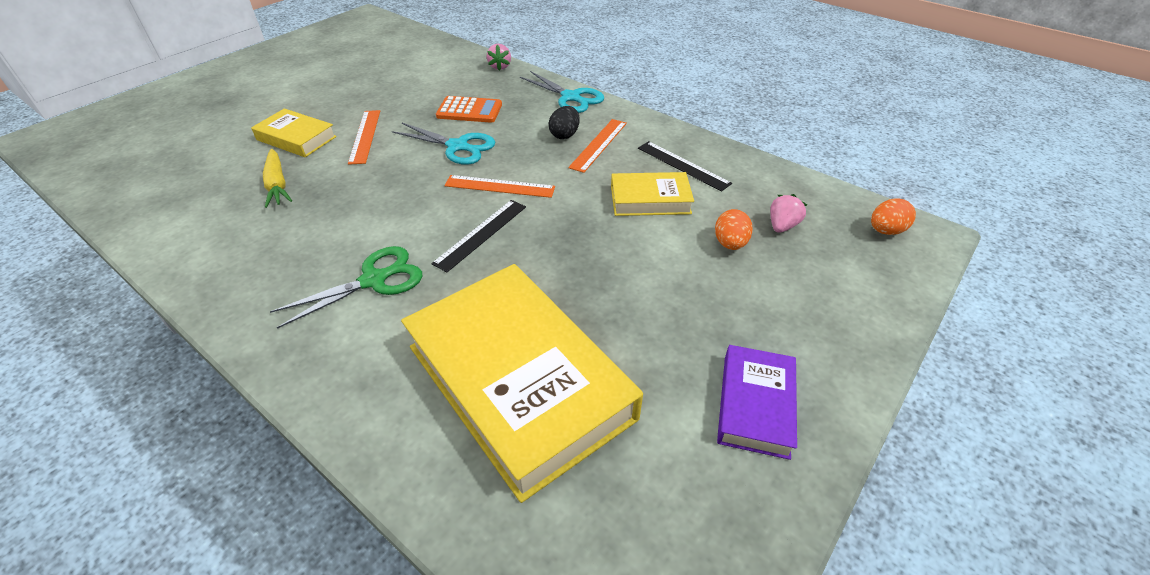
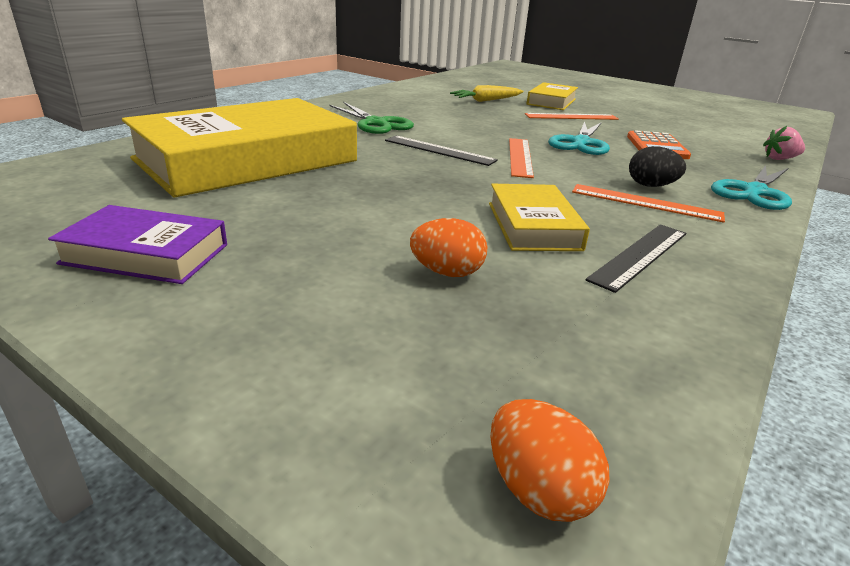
camera: 85 degrees right, 15 degrees down
(782, 226) = (508, 328): pink strawberry -> none

